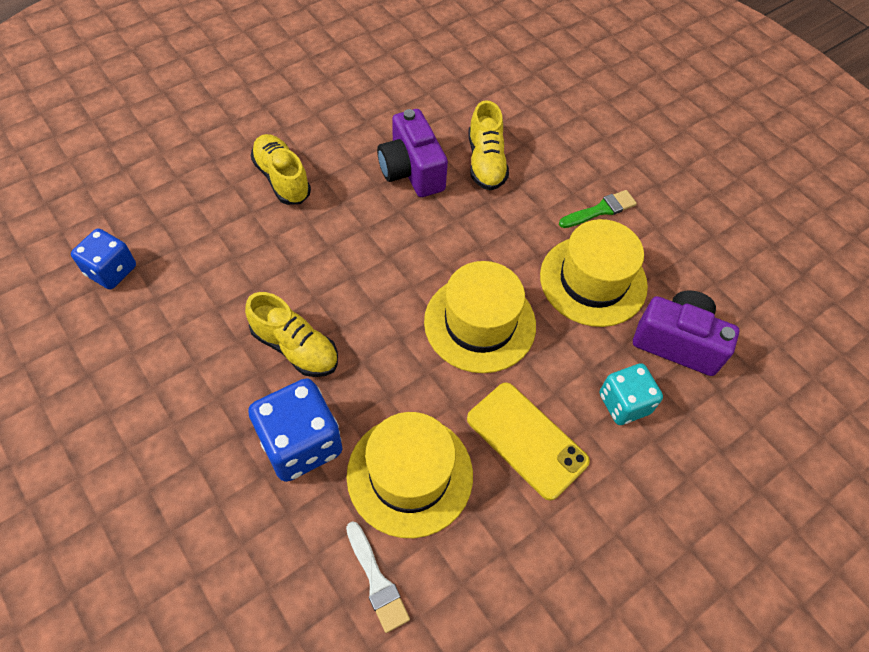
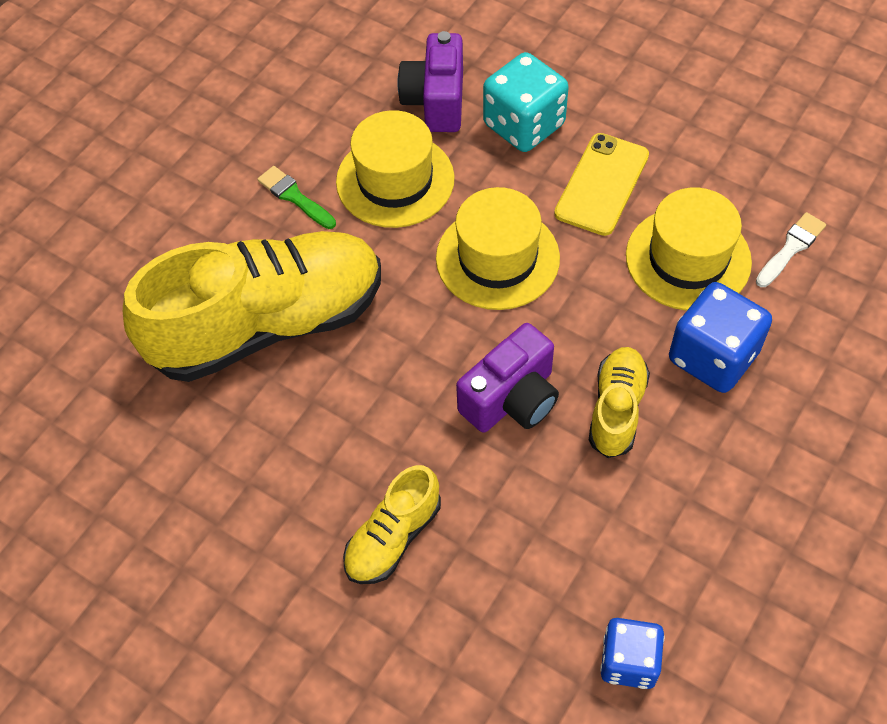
camera: 105 degrees left, 0 degrees up
(411, 171) = (316, 396): purple camera -> purple camera (511, 399)
(486, 162) = (267, 324): yellow shoe -> yellow shoe, size x2.15
(624, 403) = (524, 125): turquoise dice -> turquoise dice, size x1.52

